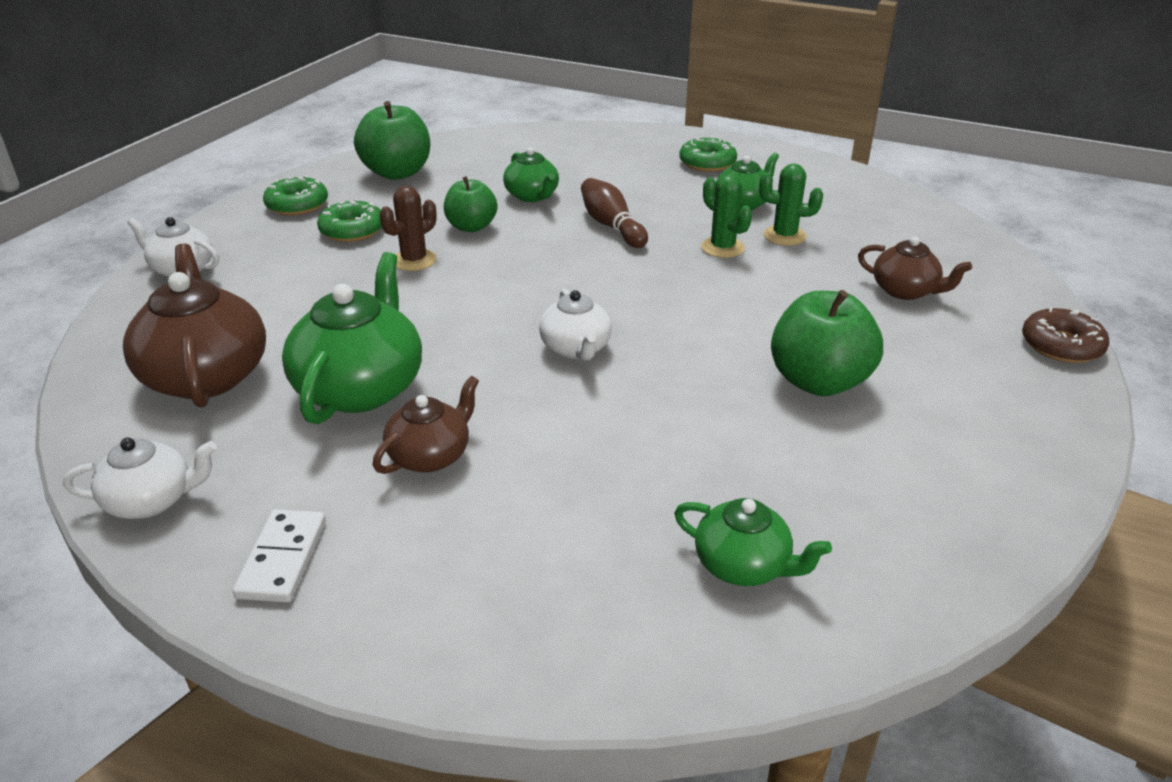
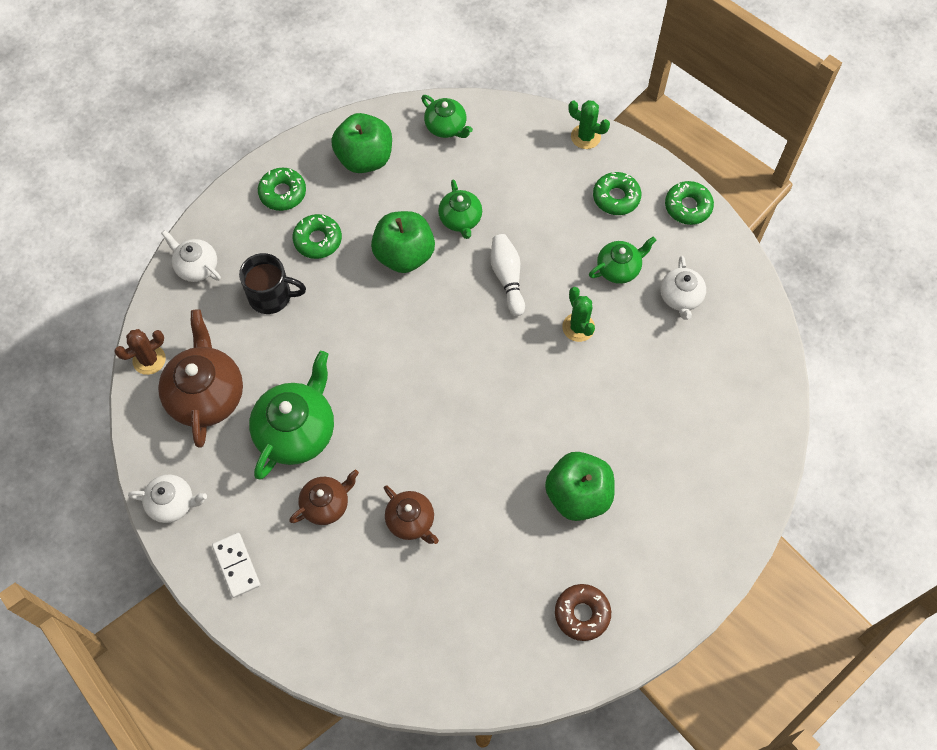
camera: 15 degrees right, 30 degrees up
(282, 559) = (236, 566): white domino -> white domino turned 45 degrees counterclockwise
(296, 278) = (271, 296): none -> black mug
(414, 260) = (354, 292): brown cactus -> brown cactus (149, 360)
(471, 227) = (404, 255): green apple -> green apple, size x1.55
(576, 349) = (437, 423): white teapot -> white teapot (680, 297)
(611, 226) = (507, 278): brown bowling pin -> white bowling pin
(743, 566) = (469, 633): green teapot -> green teapot (446, 127)
(784, 236) = (631, 322): green cactus -> green cactus (585, 137)
(791, 159) = (688, 207): none -> green donut
(905, 291) = (684, 413): brown teapot -> brown teapot (411, 521)
(1061, 345) = (756, 499): brown donut -> brown donut (582, 614)

